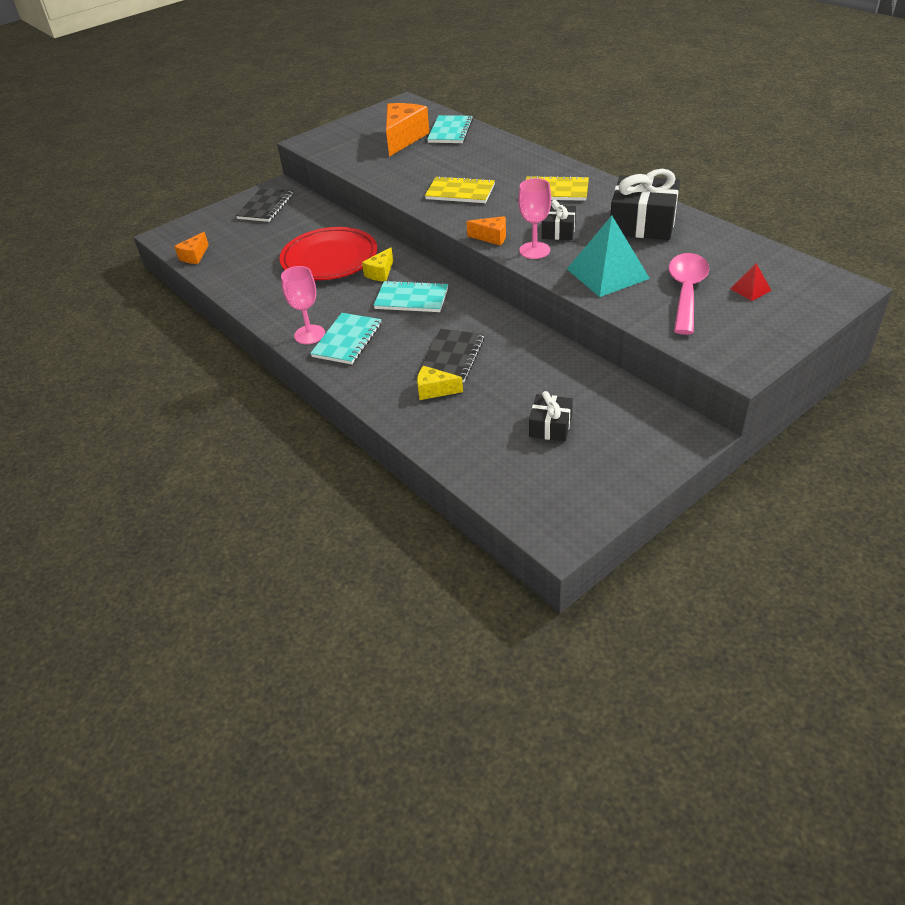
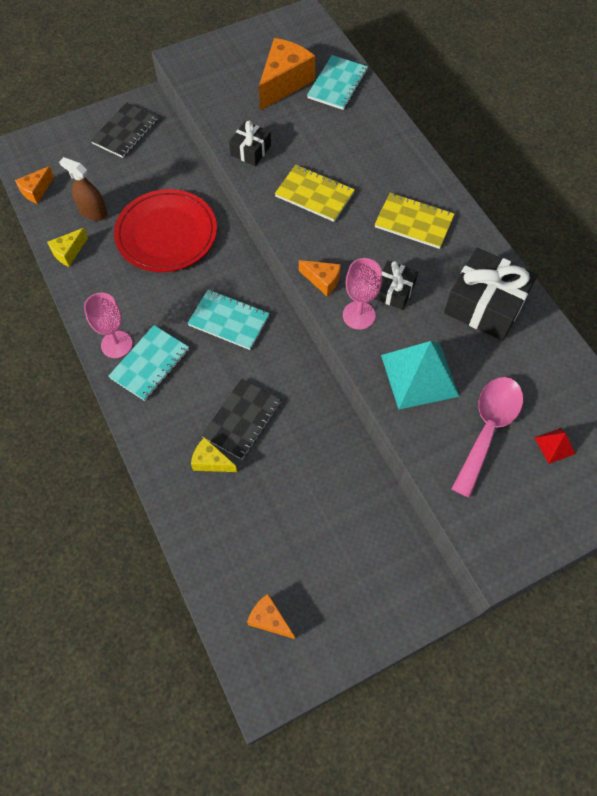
camera: 10 degrees right, 20 degrees up
(254, 259) = (93, 212): none -> brown spray bottle
(380, 273) = (210, 272): yellow cheese -> yellow cheese (69, 252)
(541, 484) = (269, 619): none -> orange cheese
(550, 426) = (303, 545): black gift -> black gift (250, 150)

